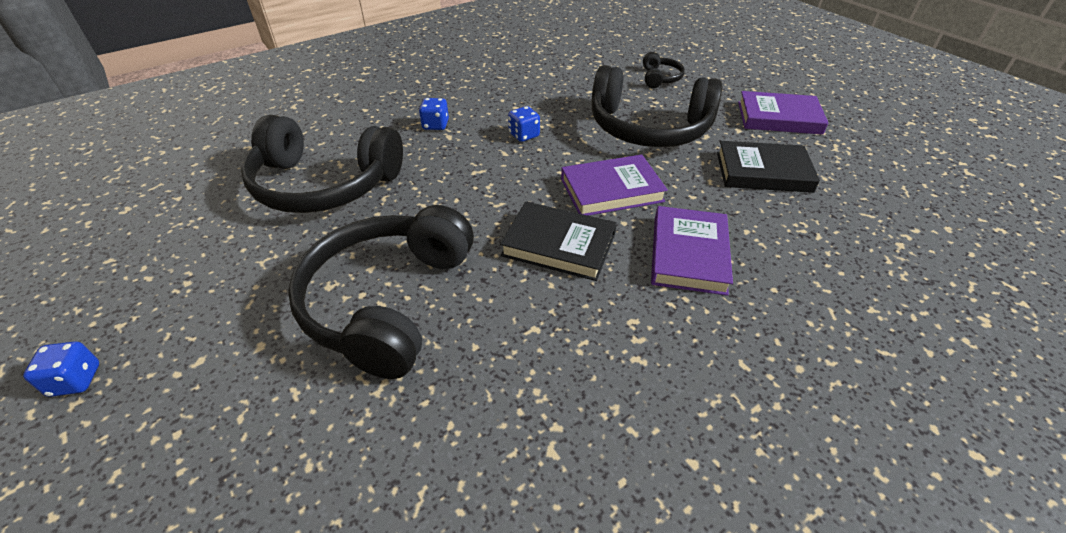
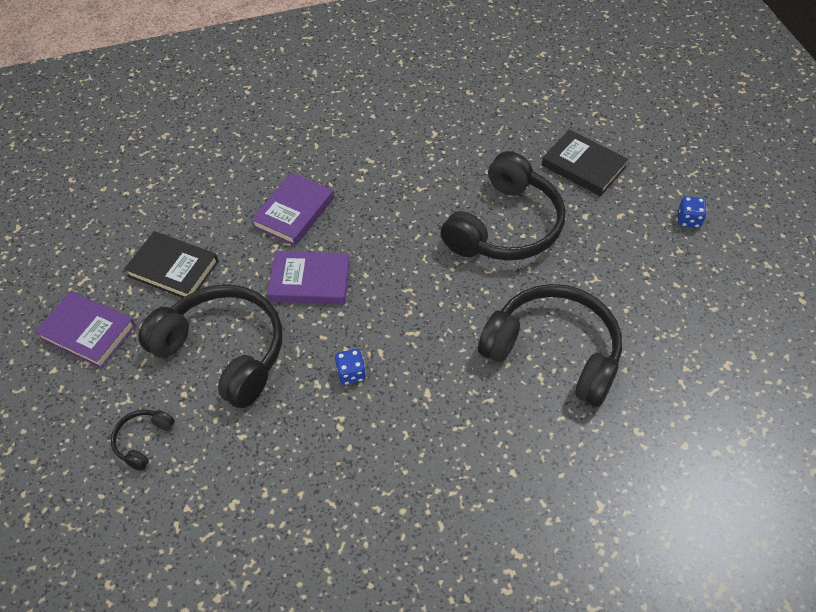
camera: 160 degrees left, 10 degrees up
(435, 125) = (437, 416): blue dice -> none
(559, 245) = (378, 240): black book -> black book (583, 166)

